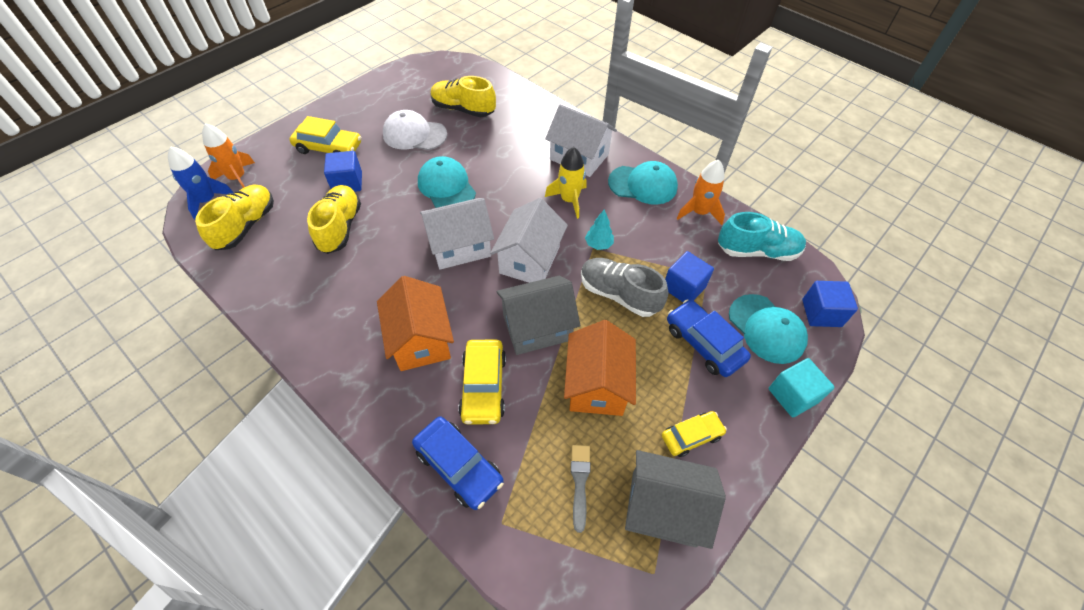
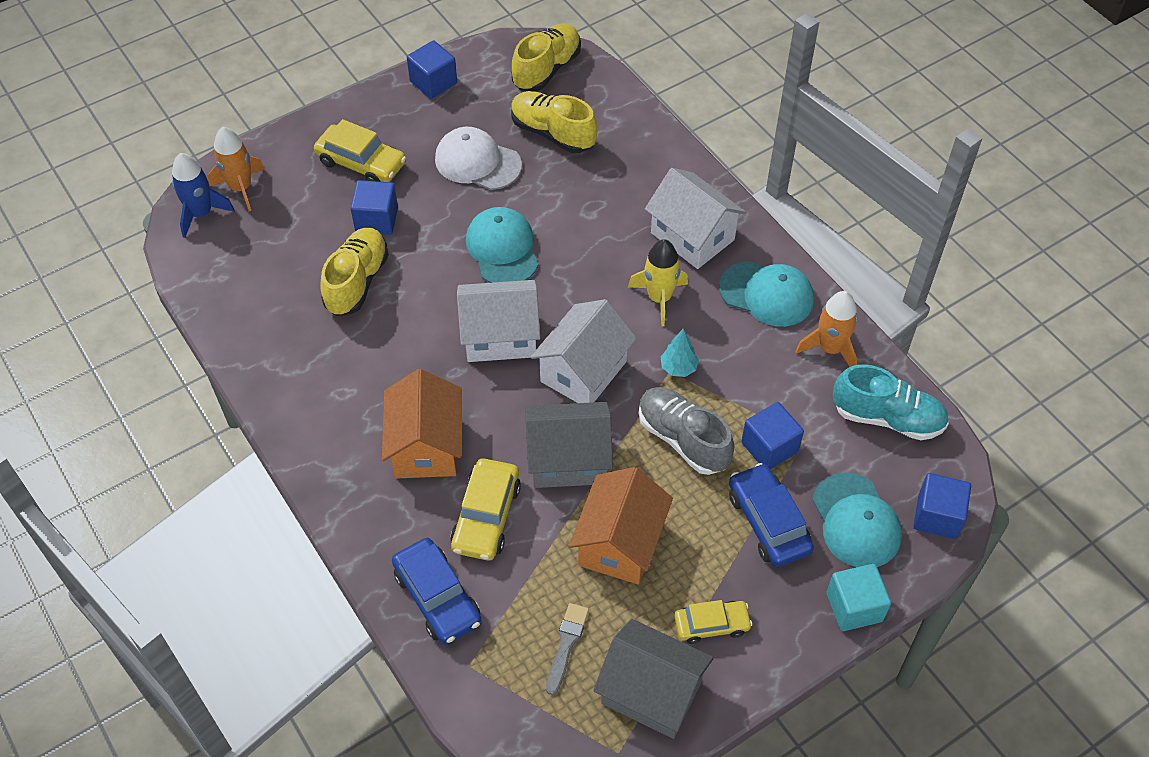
camera: 15 degrees right, 0 degrees up
(246, 226) = (243, 258): yellow shoe -> yellow shoe (546, 69)
(371, 91) = (433, 82): none -> blue cube

